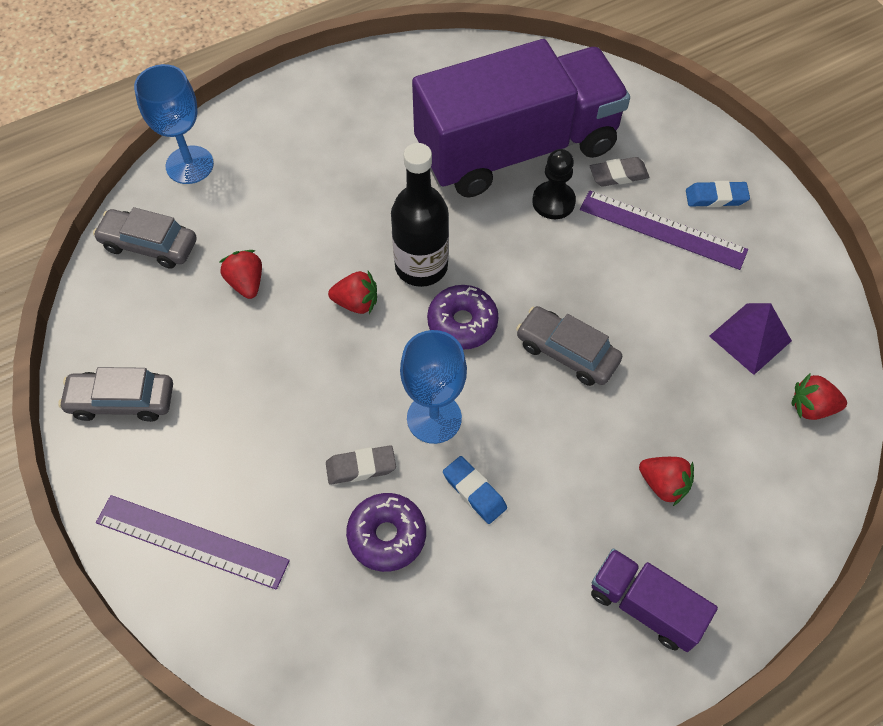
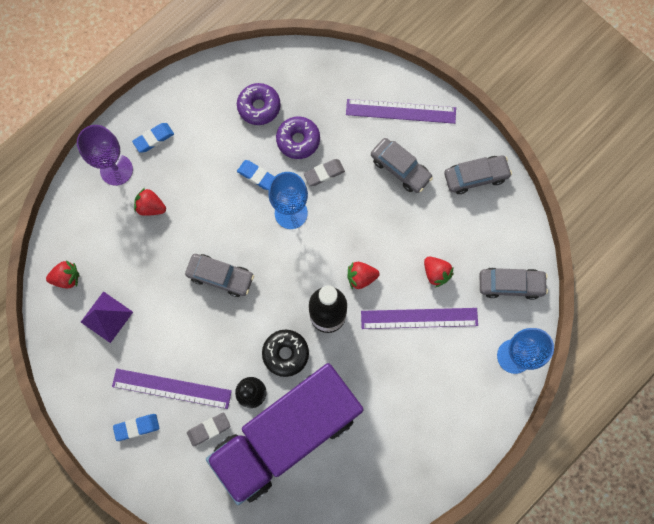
camera: 165 degrees right, 15 degrees up
(234, 444) = (400, 168): none -> grey car
(294, 234) = (419, 318): none -> purple ruler
(462, 323) = (290, 280): purple donut -> purple donut (259, 107)
(494, 234) = (285, 353): none -> black donut
(644, 606) = (154, 139): purple truck -> blue eraser
(719, 565) = (116, 170): none -> purple goblet

